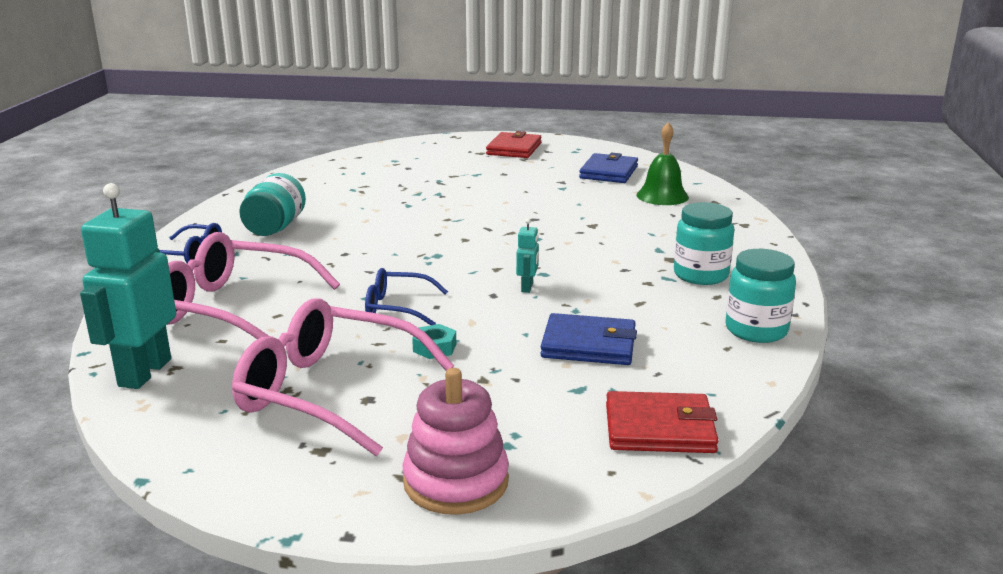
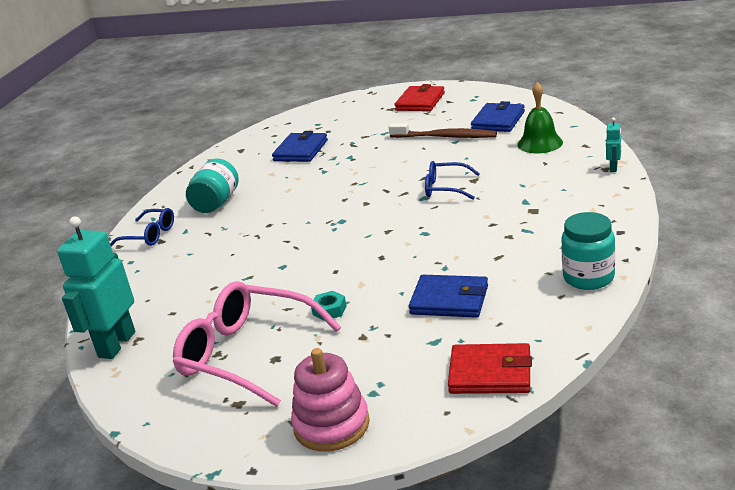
camera: 10 degrees right, 5 degrees up
(233, 308) = (181, 283): pink glasses -> none
(377, 183) = (301, 150): none -> blue wallet
(397, 308) = (305, 275): blue glasses -> blue glasses (446, 188)
(527, 287) = (409, 248): turquoise robot -> turquoise robot (614, 168)
(550, 183) = (445, 137): none -> brown toothbrush
(700, 275) = (555, 225): turquoise jar -> none

